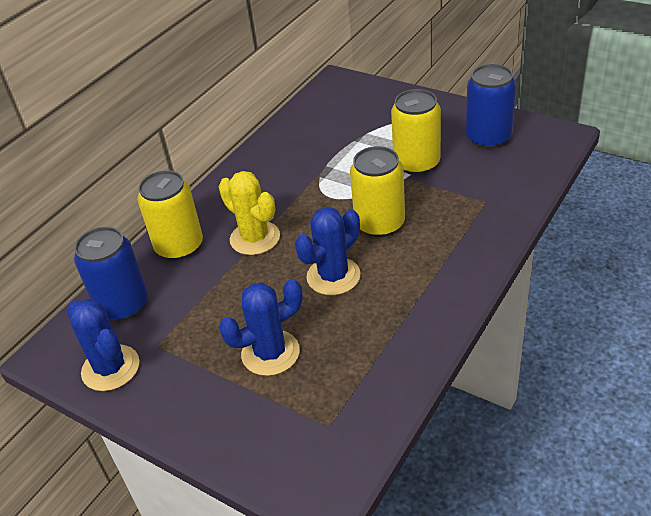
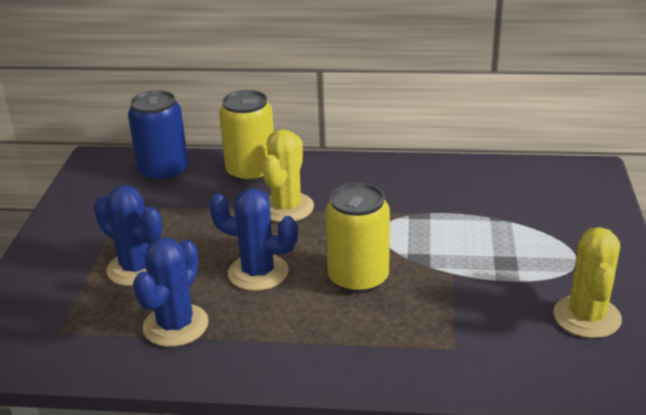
camera: 60 degrees right, 10 degrees down
(110, 368) = (90, 193): blue cactus -> blue cactus (176, 325)
(416, 163) = (485, 273): yellow can -> none
(488, 137) = (587, 317): blue can -> yellow cactus

